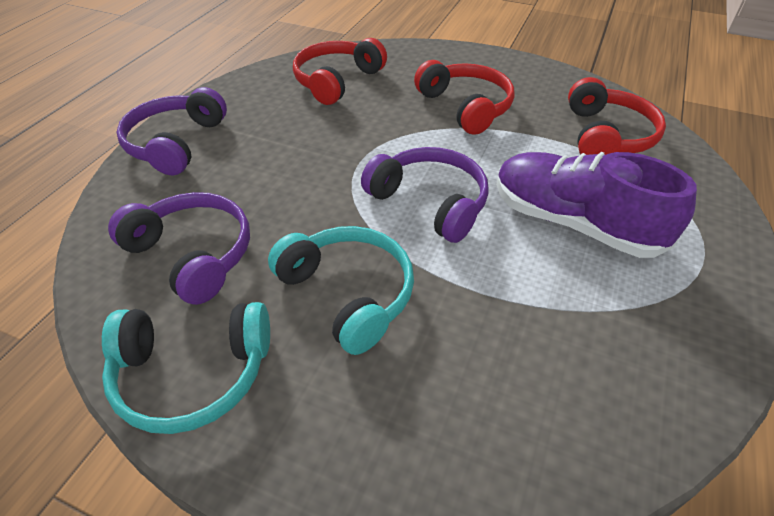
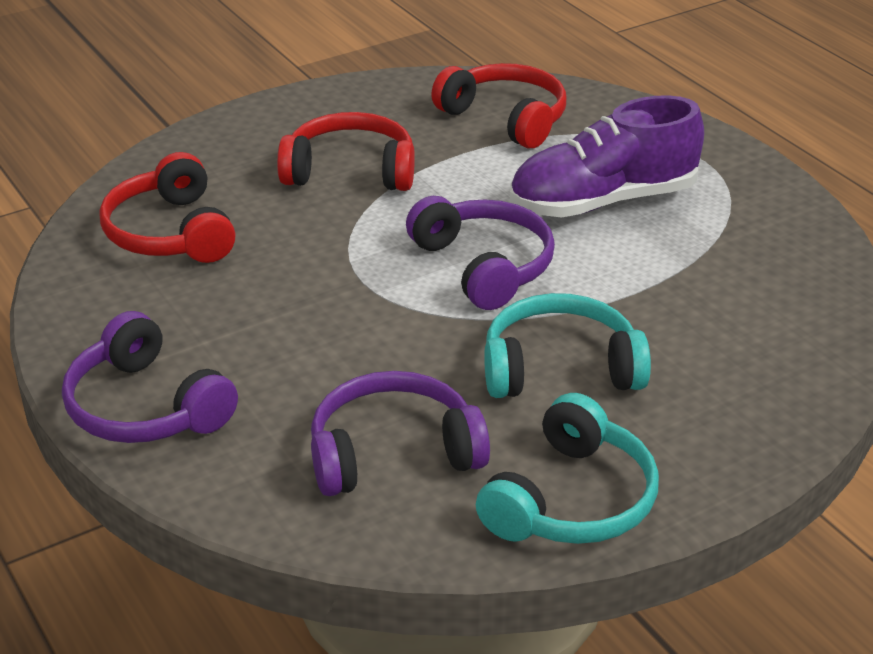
camera: 55 degrees left, 10 degrees down
(430, 202) = (484, 266): purple headphones -> purple headphones turned 75 degrees clockwise

